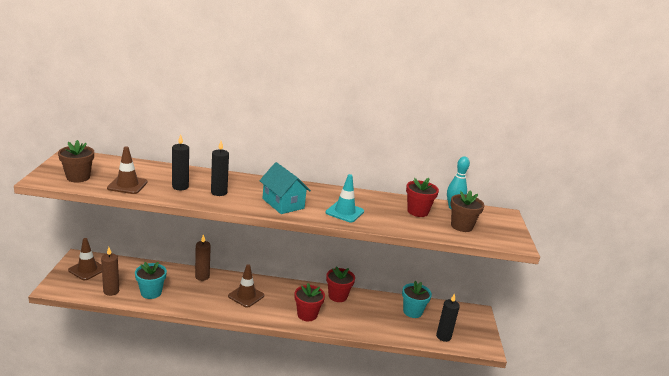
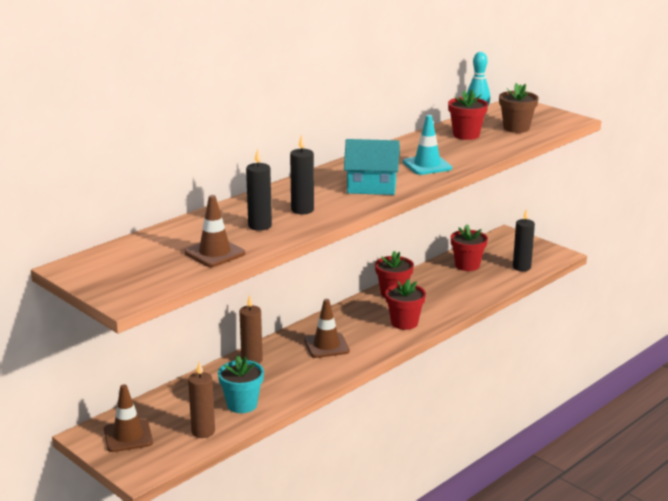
camera: 45 degrees left, 0 degrees up
(78, 177) = (150, 276): brown flower pot -> none
(412, 312) = (467, 265): turquoise flower pot -> red flower pot

